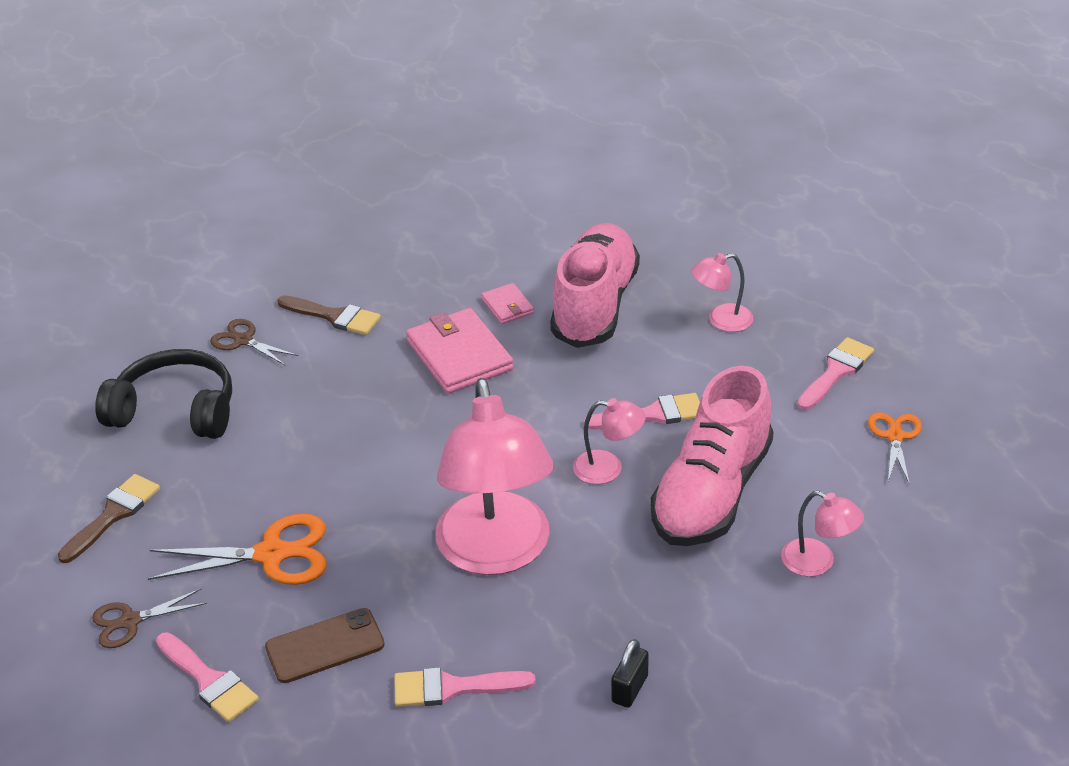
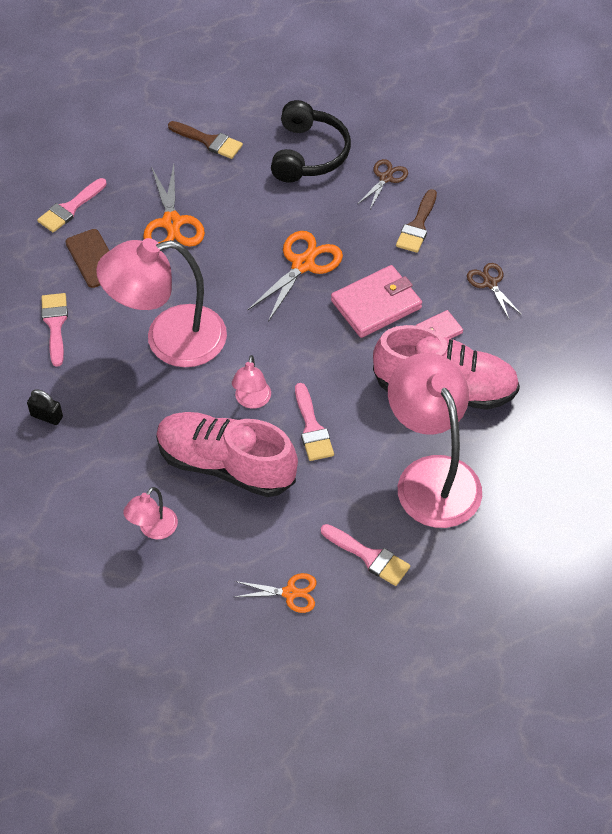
camera: 85 degrees right, 15 degrees up
(130, 621) = (118, 165): brown scissors -> brown scissors (490, 283)
(380, 419) = (303, 264): none -> orange scissors
(721, 320) = (431, 476): pink lamp -> pink lamp, size x2.25

